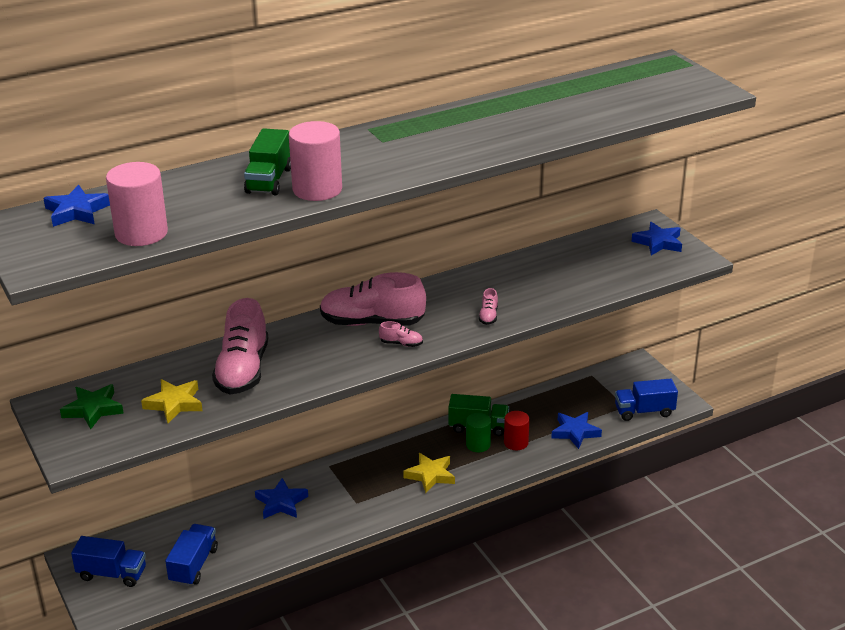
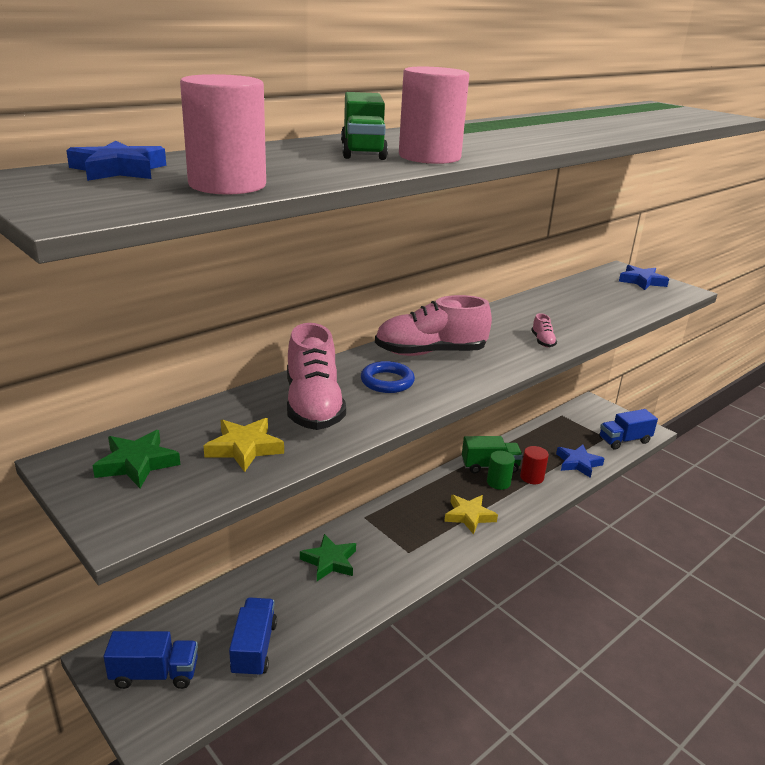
camera: 15 degrees left, 5 degrees down
(281, 503) = (329, 561): blue star -> green star
(316, 351) = (387, 381): none -> blue ring
(401, 344) = (474, 369): pink shoe -> none

